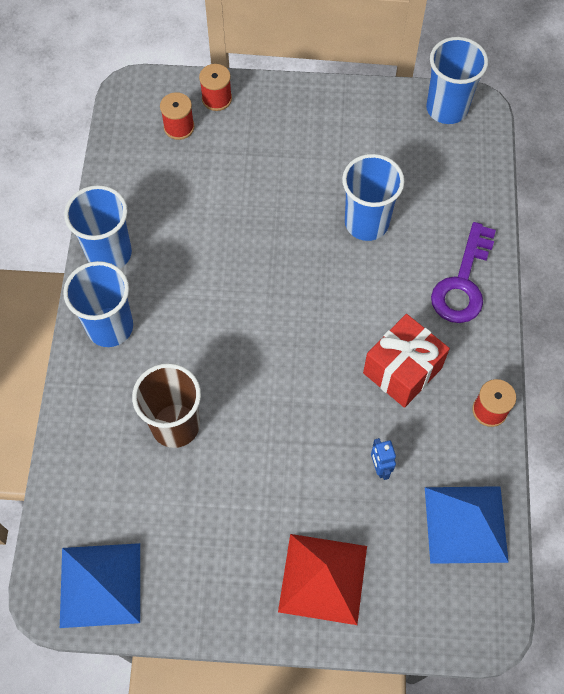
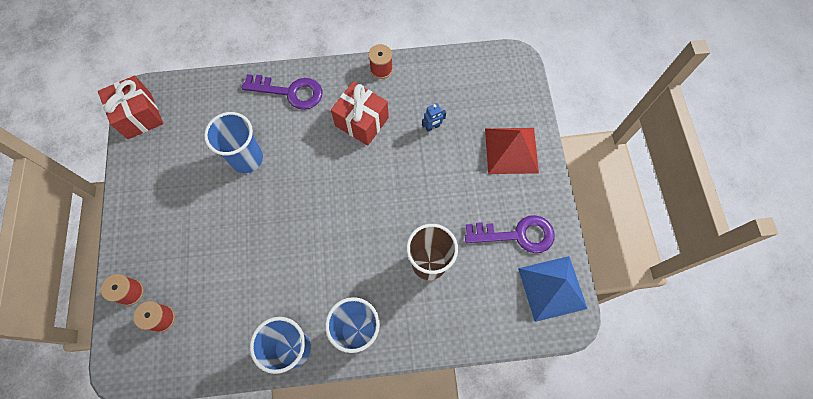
camera: 100 degrees left, 5 degrees up
(188, 554) = (517, 235): none -> purple key
(446, 108) = (139, 116): blue cup -> red gift
(465, 524) = (458, 76): blue pyramid -> none

